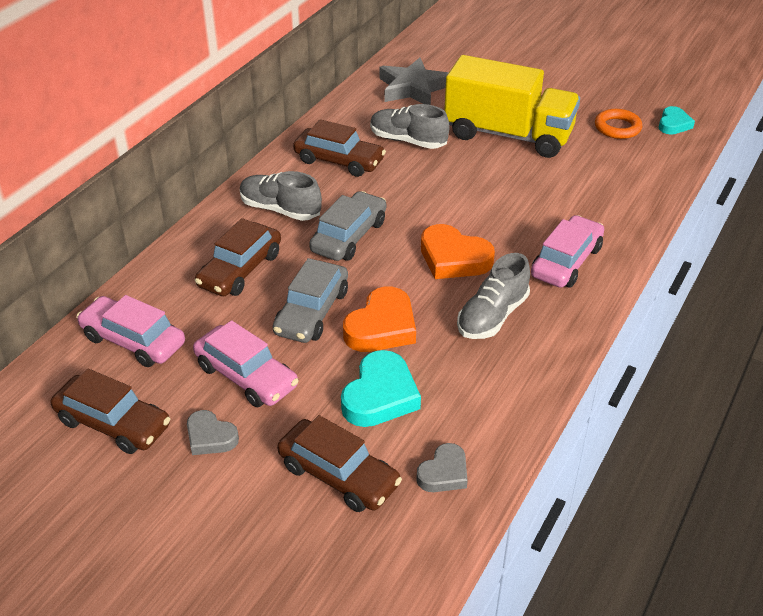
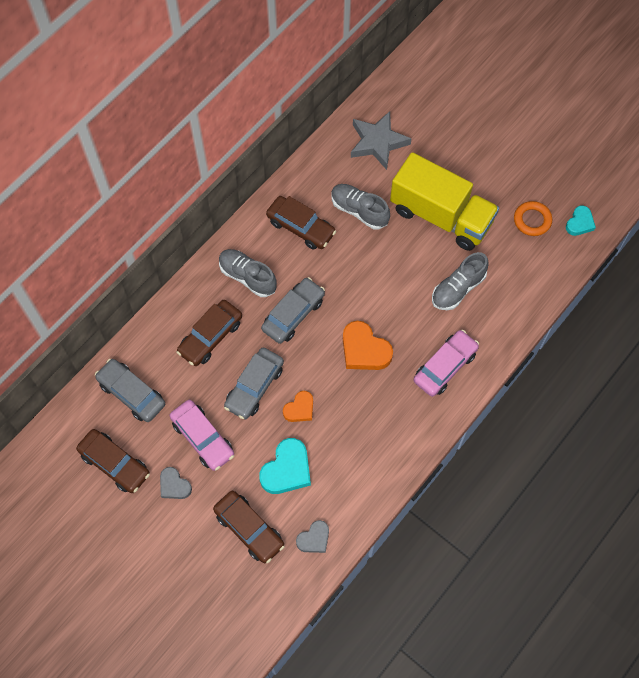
camera: 10 degrees right, 25 degrees up
(133, 340) = (132, 393): pink car -> grey car
(382, 327) = (299, 409): orange heart -> orange heart, size x0.61
(492, 316) = (378, 411): grey shoe -> grey shoe (458, 288)

